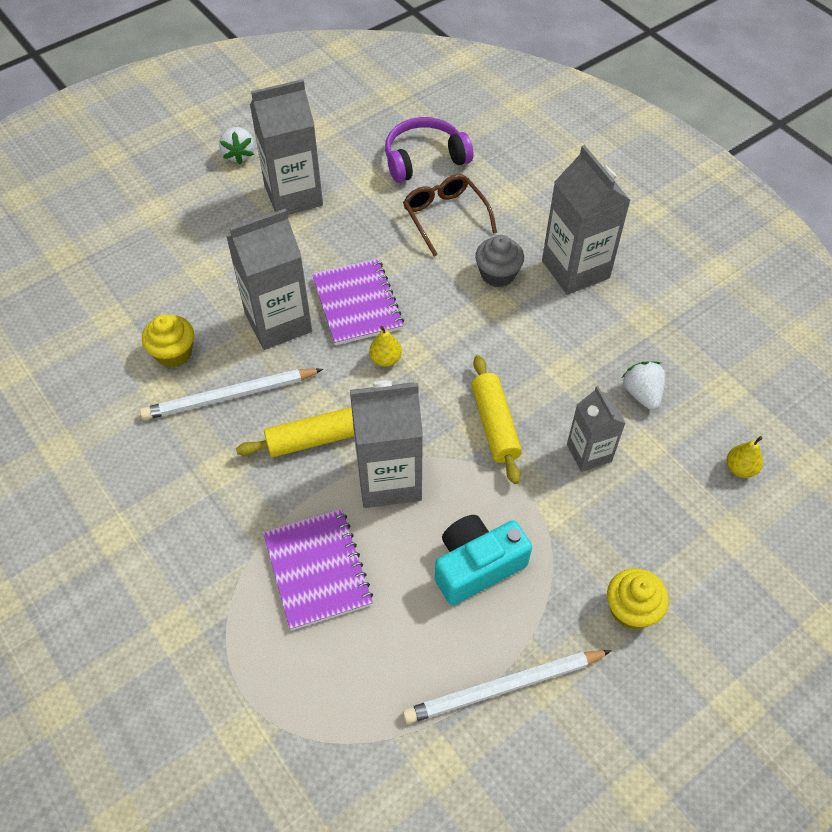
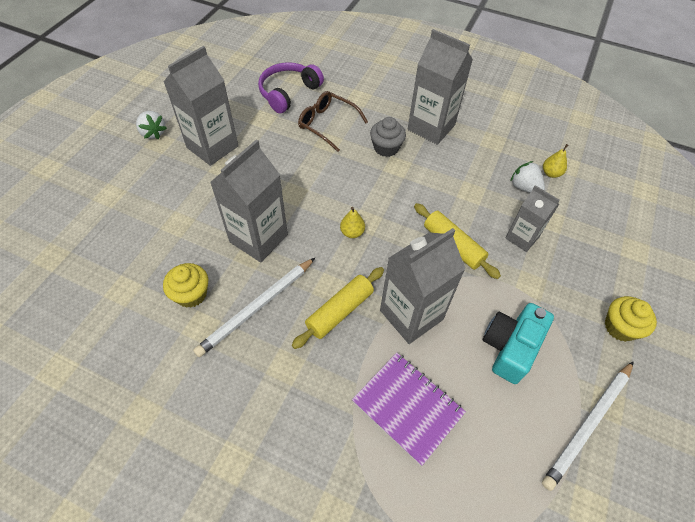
camera: 30 degrees left, 0 degrees up
(357, 303) = (307, 202): purple notebook -> none
(740, 468) = (610, 208): yellow pear -> yellow pear (551, 173)

